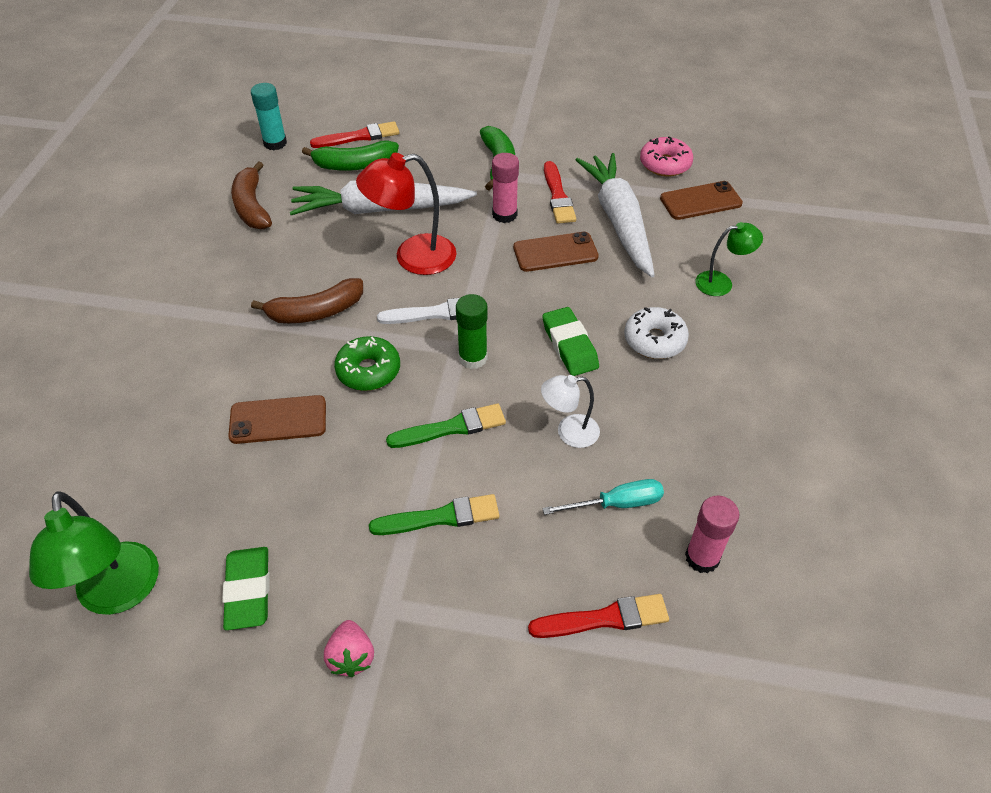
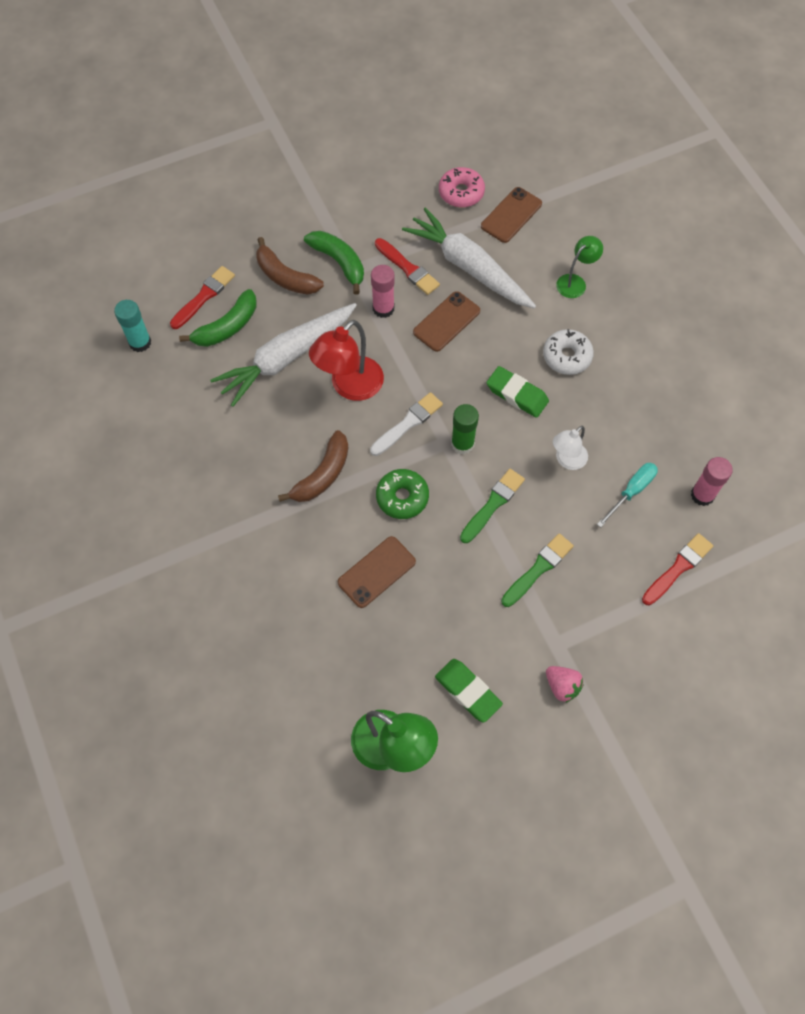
camera: 35 degrees left, 15 degrees up
(252, 206) = (183, 414): brown banana -> brown banana (285, 277)

